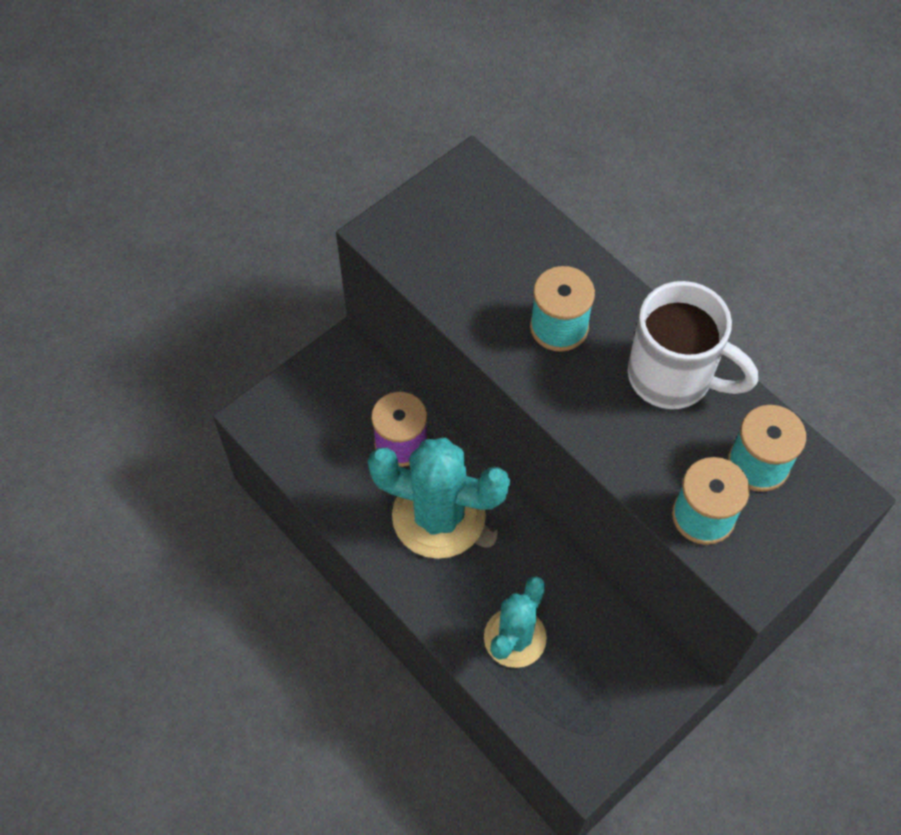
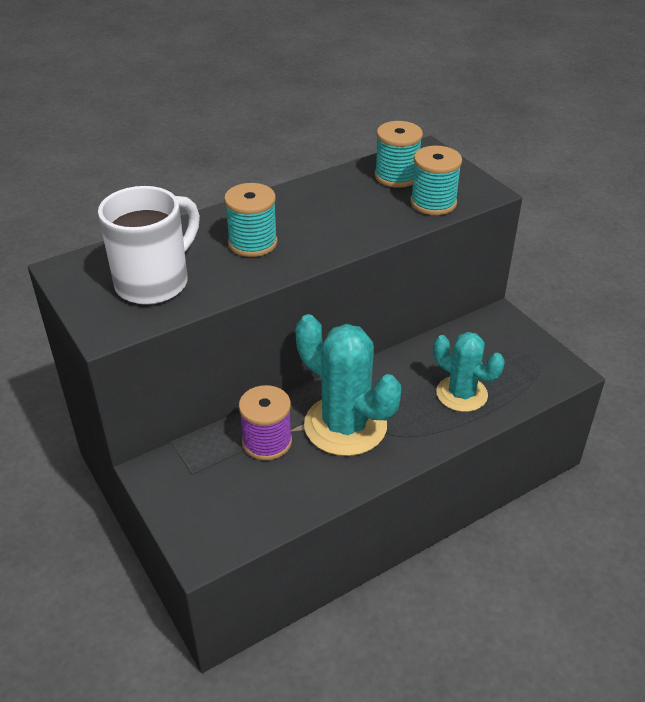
camera: 80 degrees left, 20 degrees down
(438, 516) = (345, 425): turquoise cactus -> turquoise cactus turned 75 degrees counterclockwise
(673, 377) = (316, 199): white mug -> white mug (154, 282)

